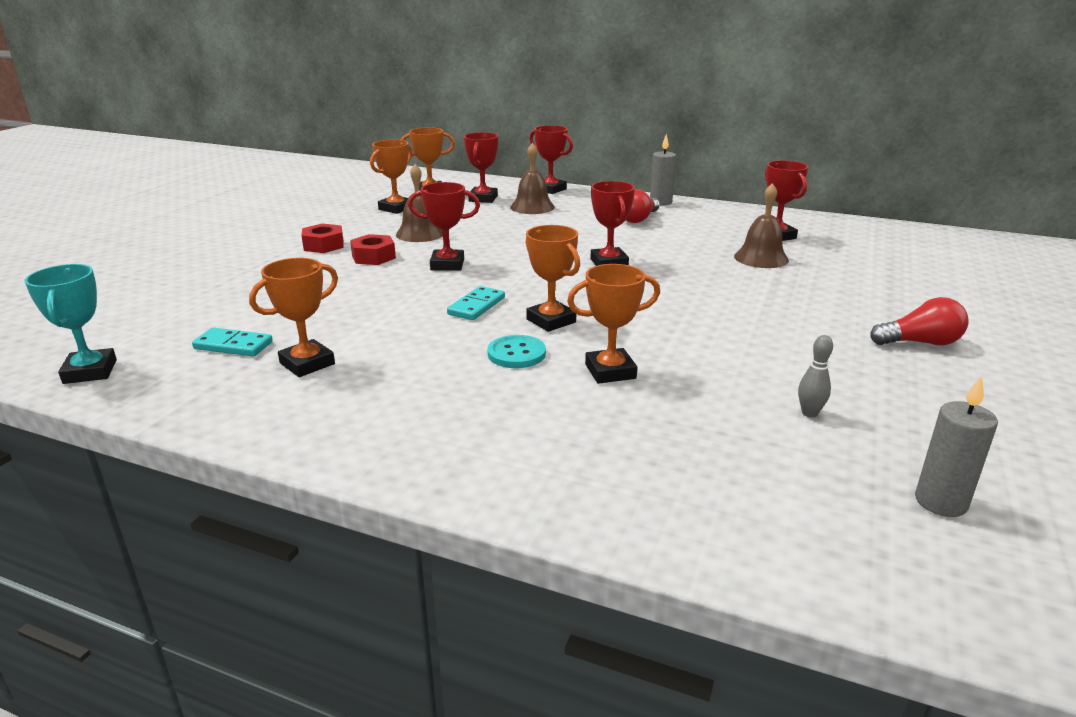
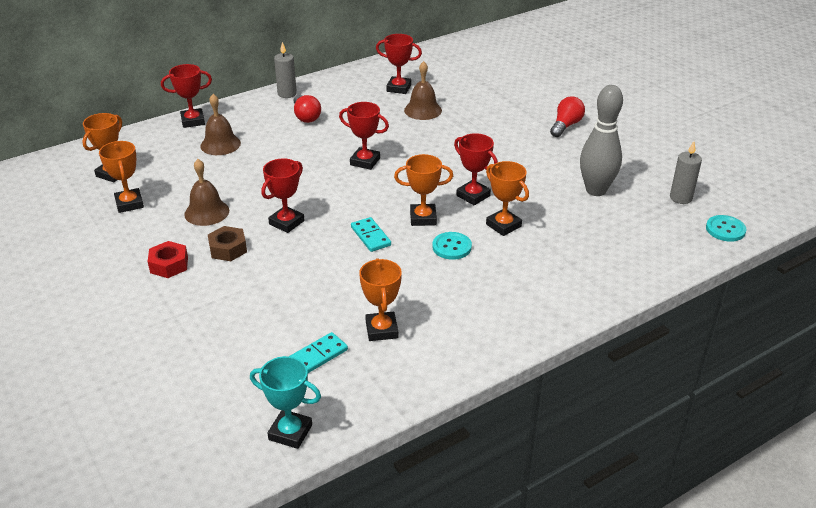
camera: 55 degrees left, 10 degrees up
(373, 257) = (228, 249): red nut -> brown nut
(483, 199) = (168, 157): red trophy -> red trophy (473, 195)
(610, 371) = (503, 225): orange trophy -> orange trophy turned 60 degrees counterclockwise
(809, 413) = (596, 190): grey bowling pin -> grey bowling pin, size x2.47
(940, 591) = (725, 229): none -> turquoise button

